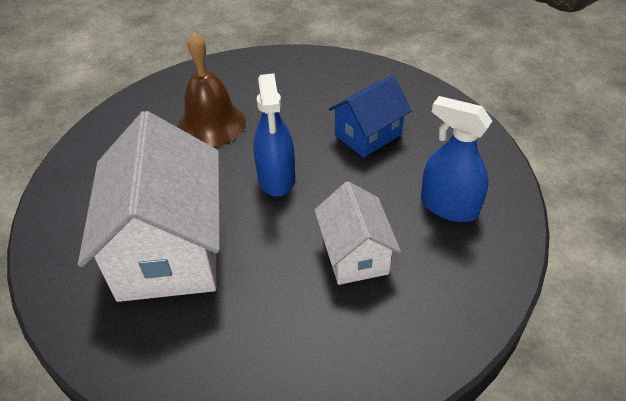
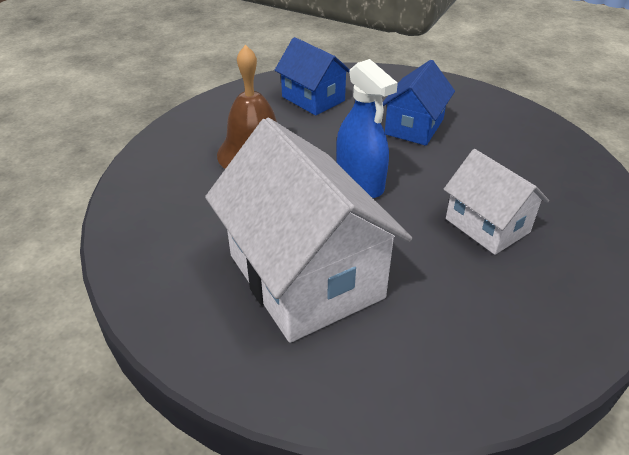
camera: 25 degrees left, 5 degrees down
(299, 82) = (313, 99): none -> blue house
(449, 206) = (531, 165): blue spray bottle -> none

